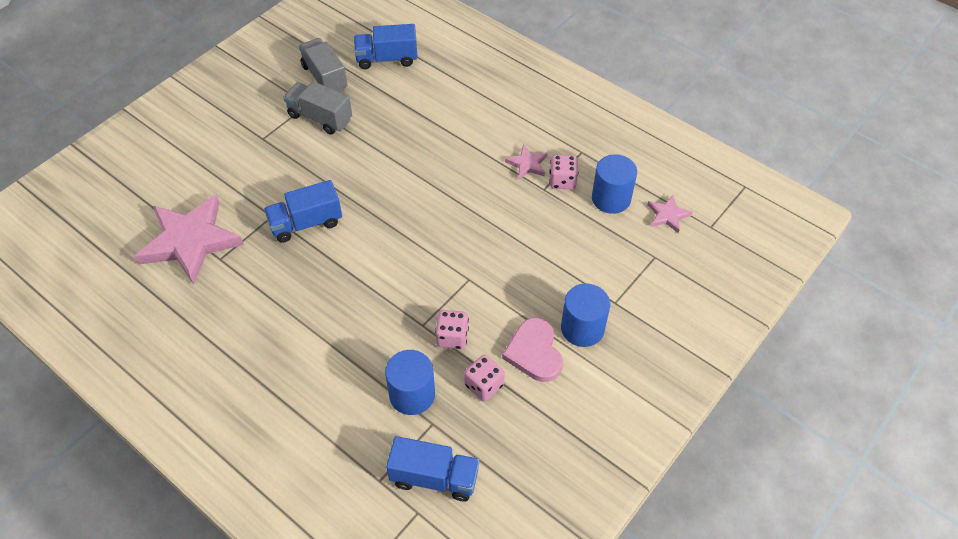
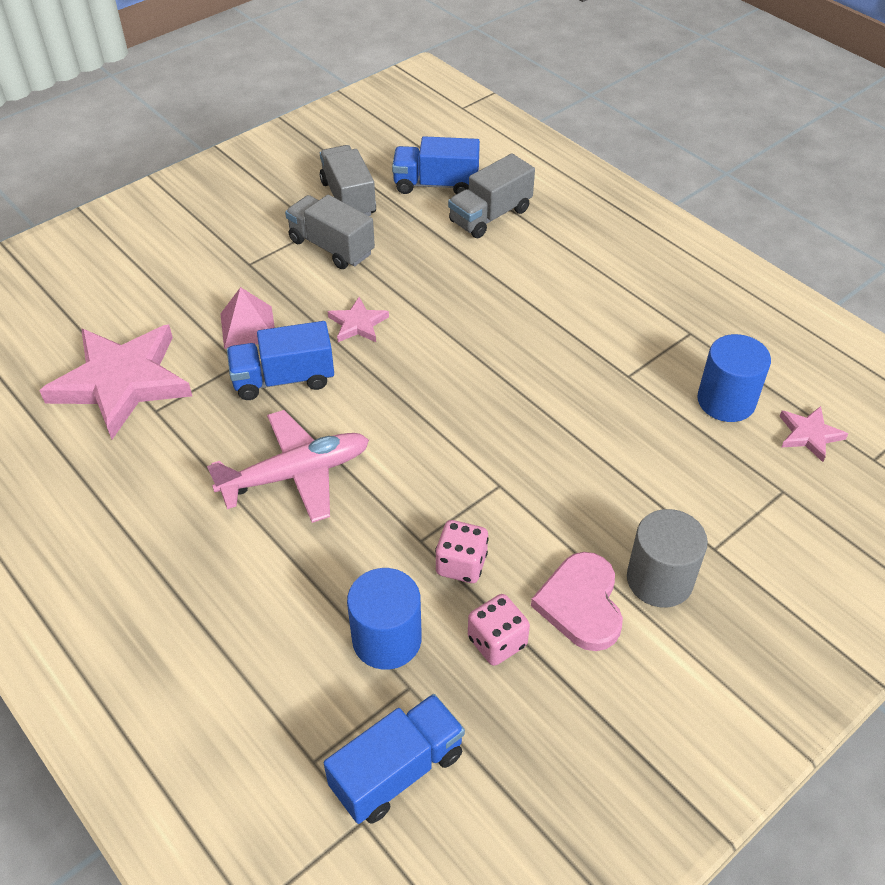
camera: 10 degrees right, 5 degrees down
(272, 187) = (248, 327): none -> pink pyramid
(329, 291) = (296, 474): none -> pink plane
(430, 79) = (490, 216): none -> grey truck
(434, 477) = (397, 771): blue truck -> blue truck turned 60 degrees counterclockwise
(527, 164) = (609, 340): pink star -> pink star (358, 324)
(562, 181) = (657, 368): pink dice -> none
(582, 328) = (659, 579): blue cylinder -> grey cylinder

